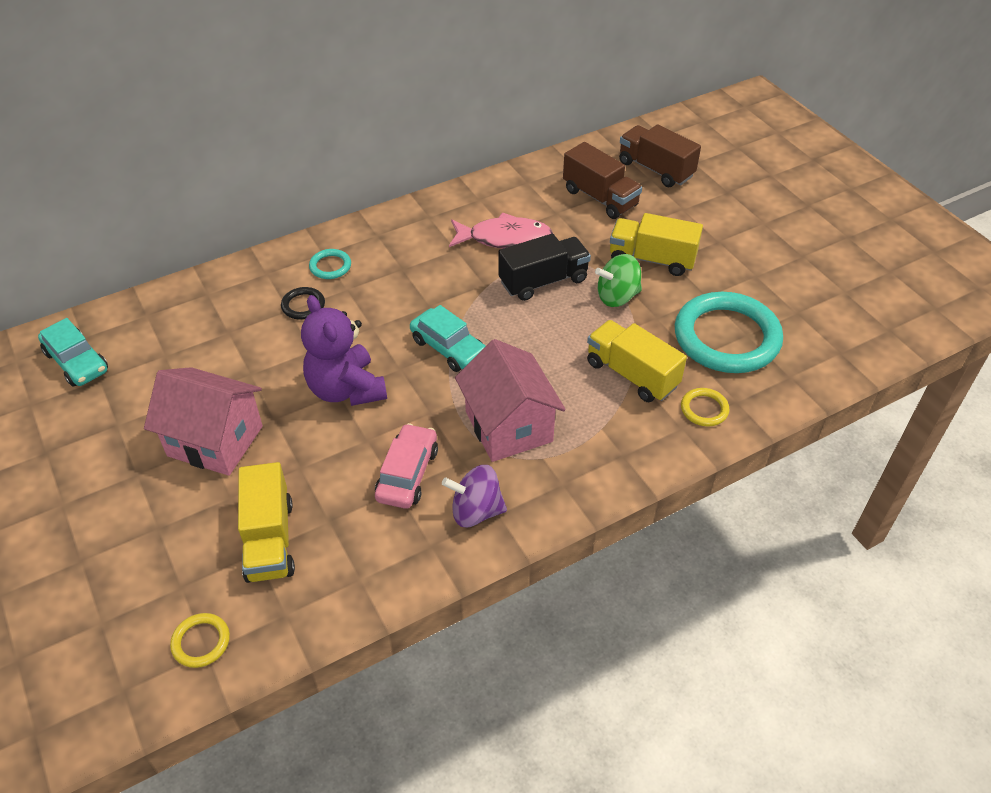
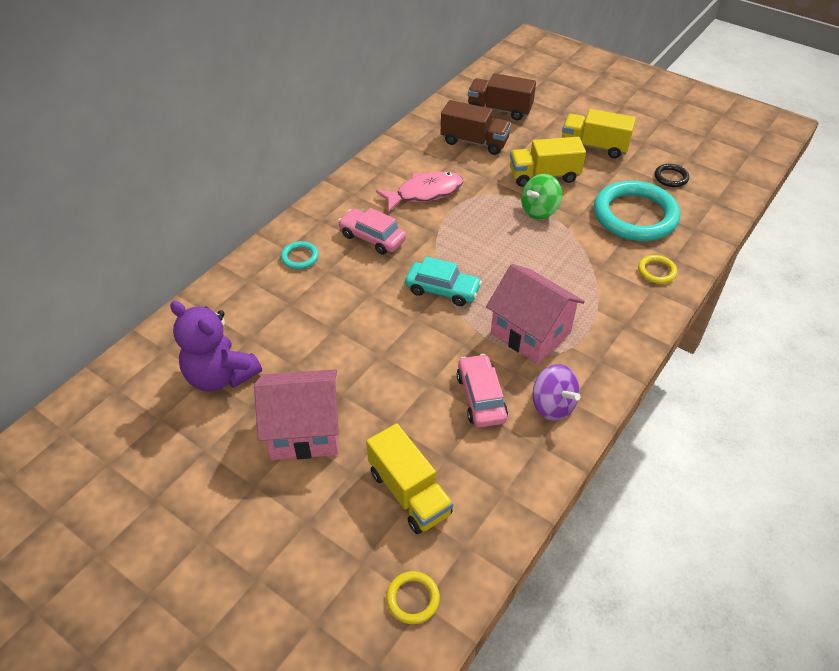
camera: 25 degrees left, 0 degrees up
(77, 362) = (126, 411): turquoise car -> none
(303, 305) = (299, 296): black ring -> black ring (671, 177)
(346, 389) = (384, 350): purple teddy bear -> purple teddy bear (220, 376)
(416, 269) = (372, 238): none -> pink car
(476, 511) = (552, 405): purple spinning top -> purple spinning top turned 105 degrees counterclockwise
(543, 281) = (477, 216): black truck -> none
(631, 374) = (590, 264): yellow truck -> yellow truck (594, 146)

